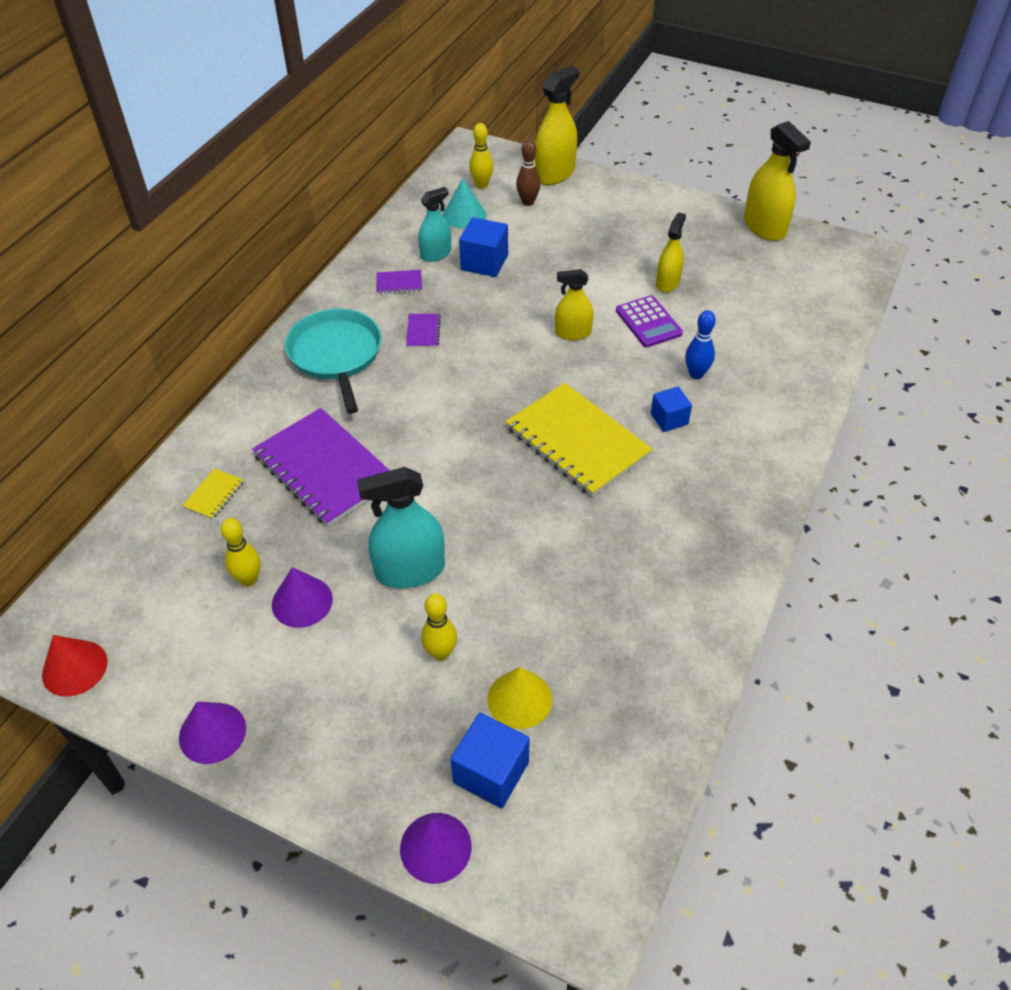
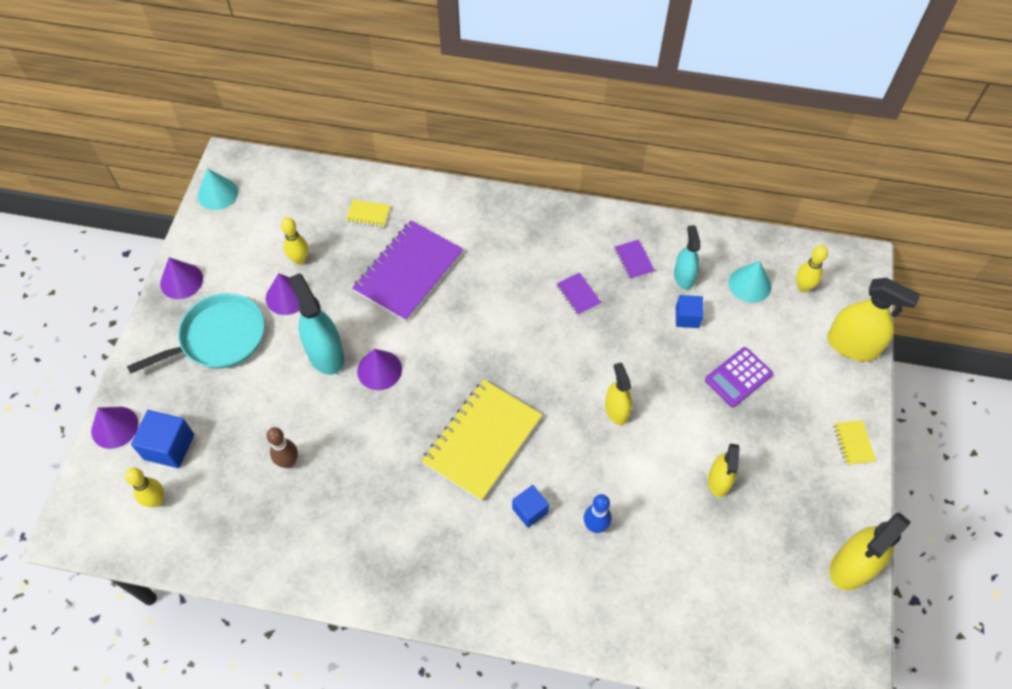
camera: 75 degrees right, 10 degrees up
(74, 668) = (218, 194): red cone -> turquoise cone
(336, 355) = (530, 242): turquoise pan -> turquoise pan (219, 338)
(423, 332) = (578, 294): purple notebook -> purple notebook turned 75 degrees clockwise
(436, 254) = (684, 277): turquoise spray bottle -> turquoise spray bottle turned 135 degrees counterclockwise
(440, 653) = (257, 392): yellow bowling pin -> yellow bowling pin (156, 500)
(454, 519) = (379, 370): none -> purple cone
(484, 262) = (687, 317): blue cube -> blue cube, size x0.65
(519, 699) = (227, 452): yellow cone -> none
(528, 202) = (794, 332): brown bowling pin -> brown bowling pin (288, 462)
(648, 322) = (654, 472): purple calculator -> purple calculator (738, 377)
(651, 197) = (853, 443): none -> yellow notebook
(667, 283) = (719, 481): yellow spray bottle -> yellow spray bottle turned 90 degrees clockwise

